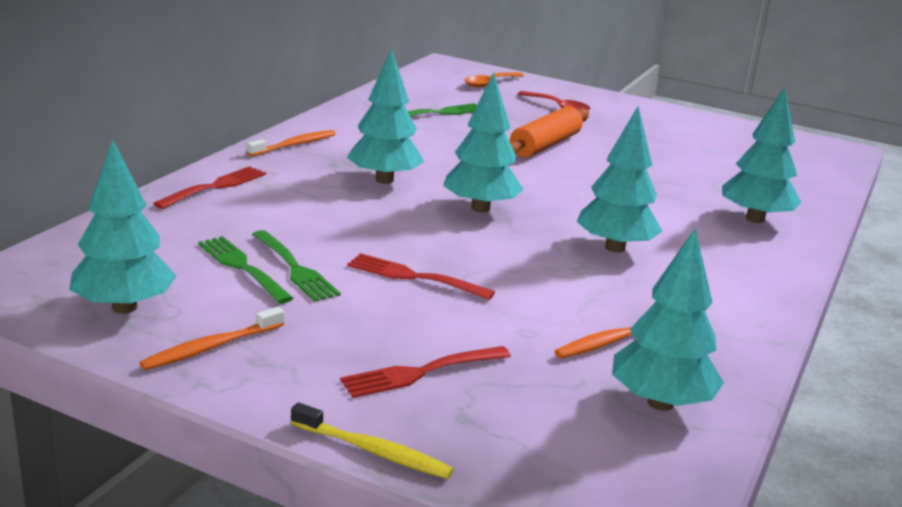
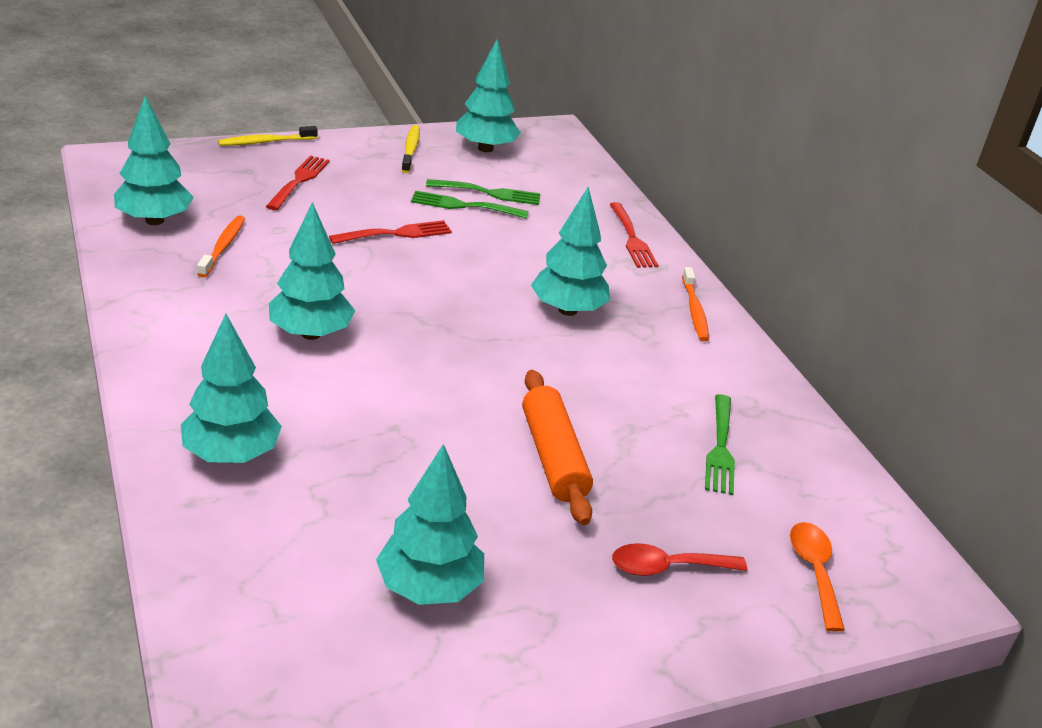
camera: 130 degrees right, 10 degrees up
(211, 347) = (410, 150): orange toothbrush -> yellow toothbrush
(480, 208) = (458, 320): turquoise tree -> turquoise tree (429, 588)

